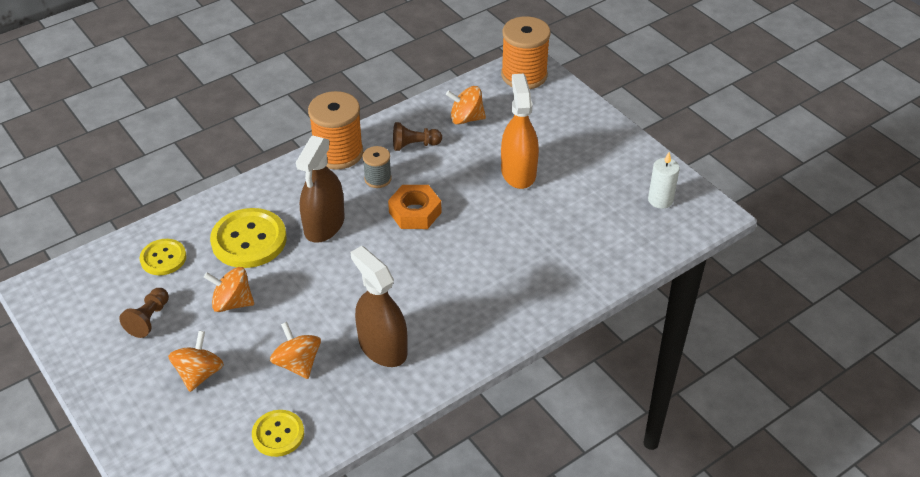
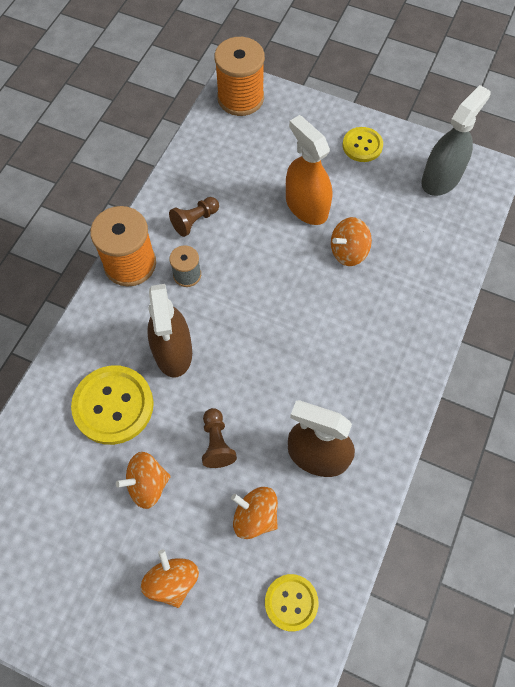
camera: 30 degrees left, 20 degrees up
(149, 319) = (79, 549): brown pawn -> brown pawn (217, 443)
(163, 258) = (43, 471): yellow button -> yellow button (362, 145)
(415, 212) = (246, 295): orange nut -> none
(466, 118) = (221, 169): orange spinning top -> orange spinning top (348, 252)
(660, 200) = (441, 178): white candle -> grey spray bottle

